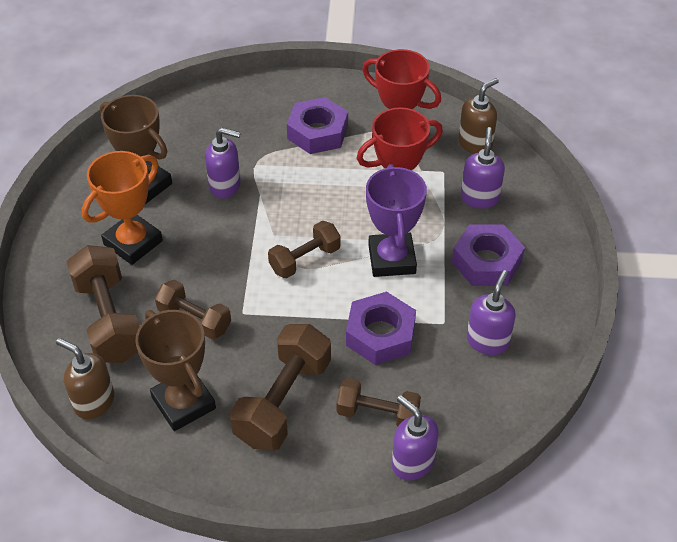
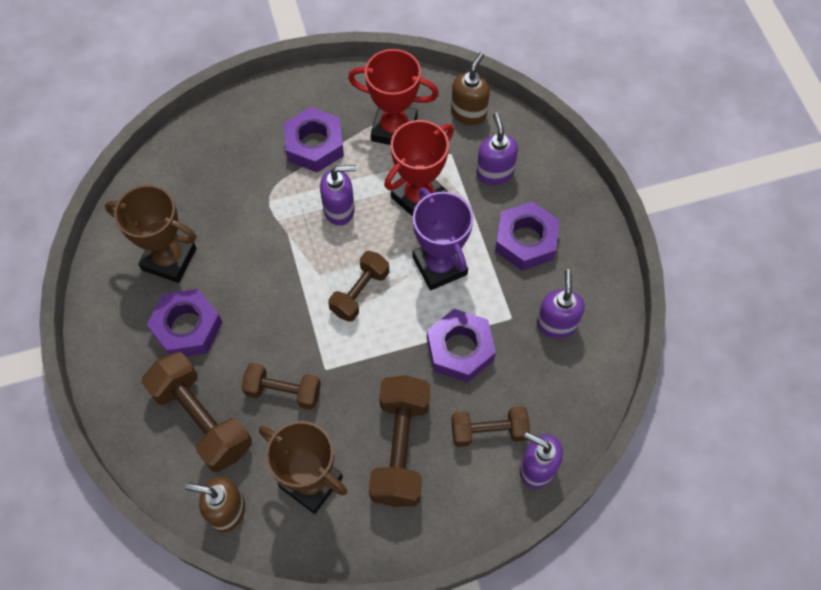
camera: 20 degrees left, 15 degrees up
(133, 243) = (187, 327): orange trophy -> purple nut
(225, 186) = (250, 235): purple soap dispenser -> purple soap dispenser (339, 210)

